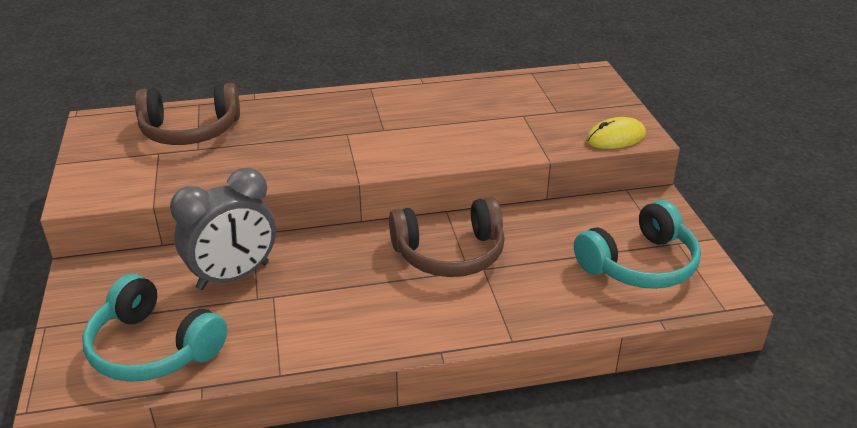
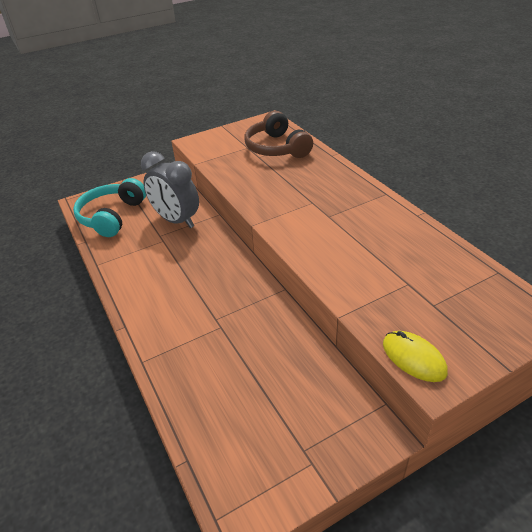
camera: 75 degrees right, 5 degrees up
(450, 254) = (231, 304): brown headphones -> none
(640, 264) = (263, 433): turquoise headphones -> none

